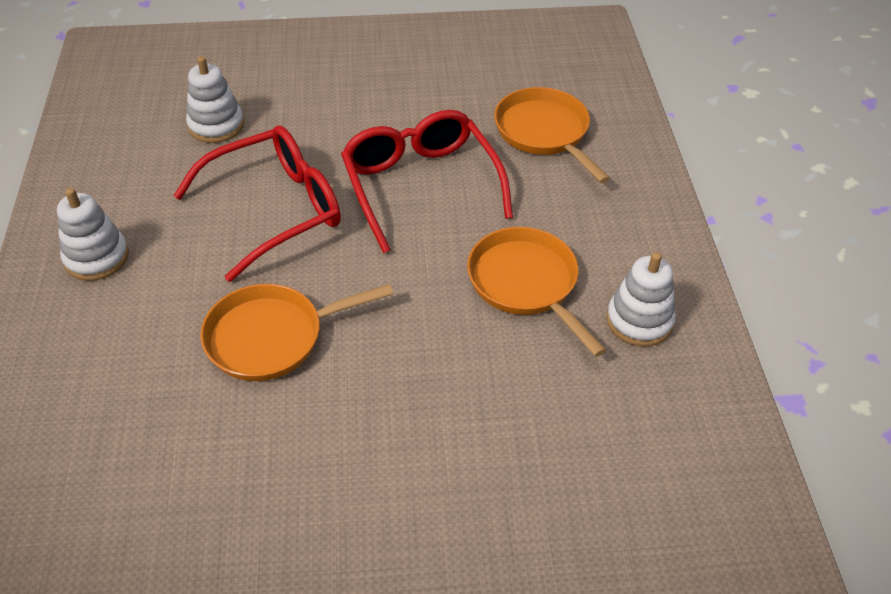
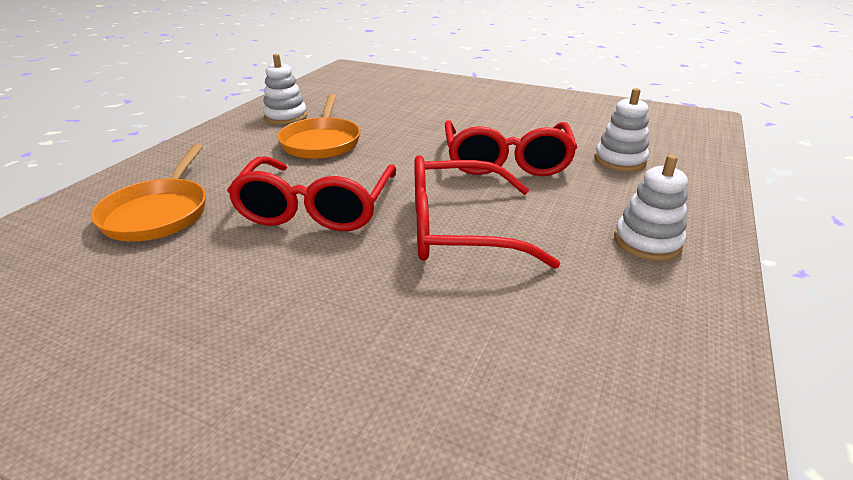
camera: 150 degrees left, 15 degrees down
(216, 125) = (477, 346): white stacking toy -> white stacking toy (620, 160)
(272, 337) = (506, 161): orange pan -> red glasses

